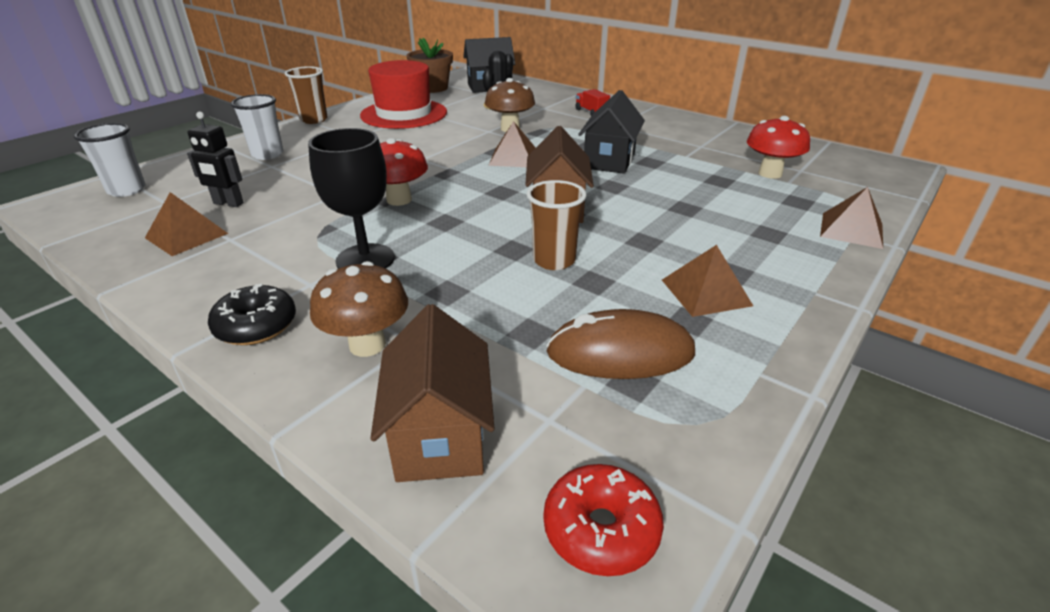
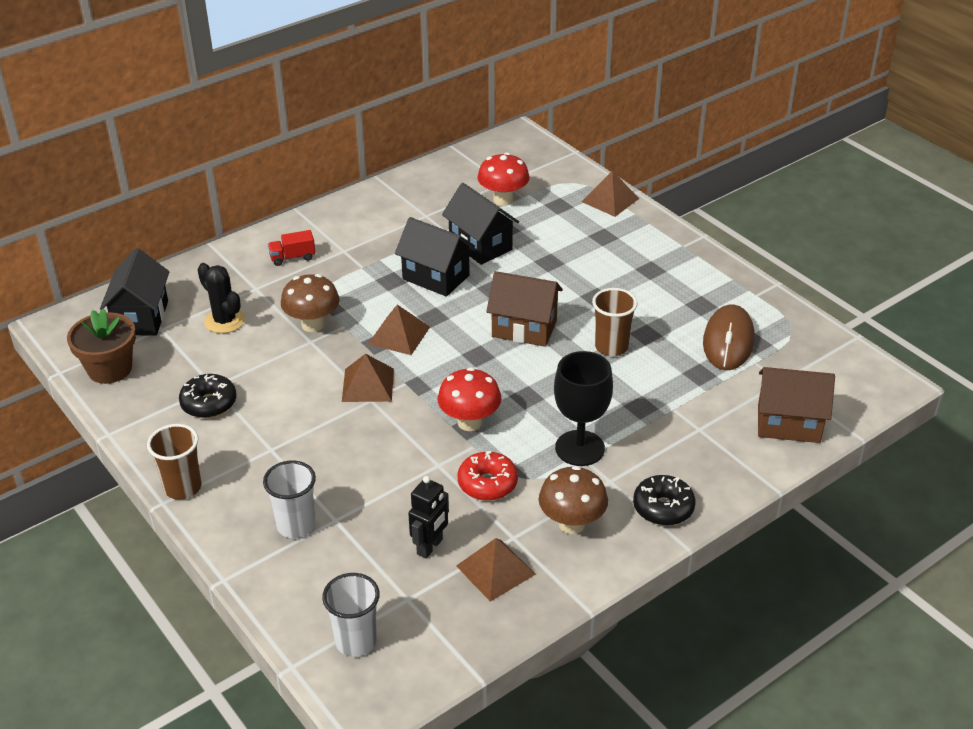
camera: 75 degrees left, 5 degrees up
(367, 345) = (698, 450): brown mushroom -> brown mushroom (572, 524)
(404, 114) = (209, 403): red hat -> black donut
(601, 529) = (855, 378): red donut -> red donut (487, 483)
(679, 173) = (480, 245): none -> black house
(706, 292) = (672, 289): brown pyramid -> brown pyramid (368, 385)

